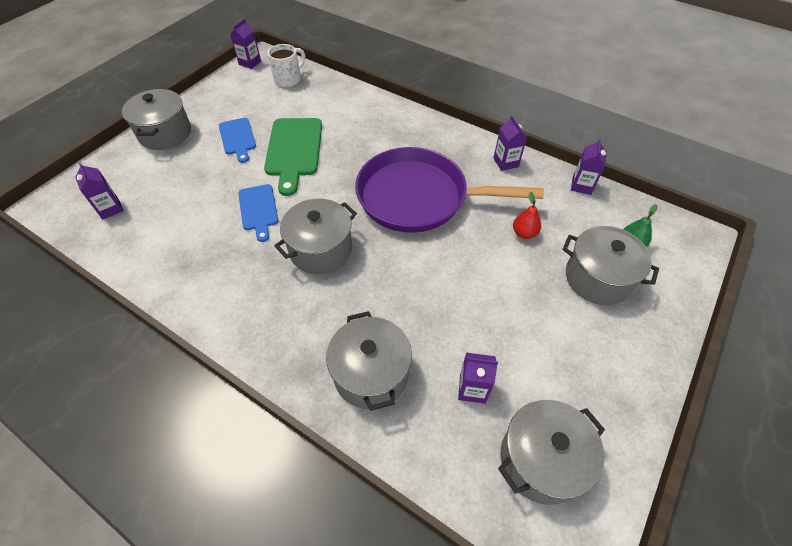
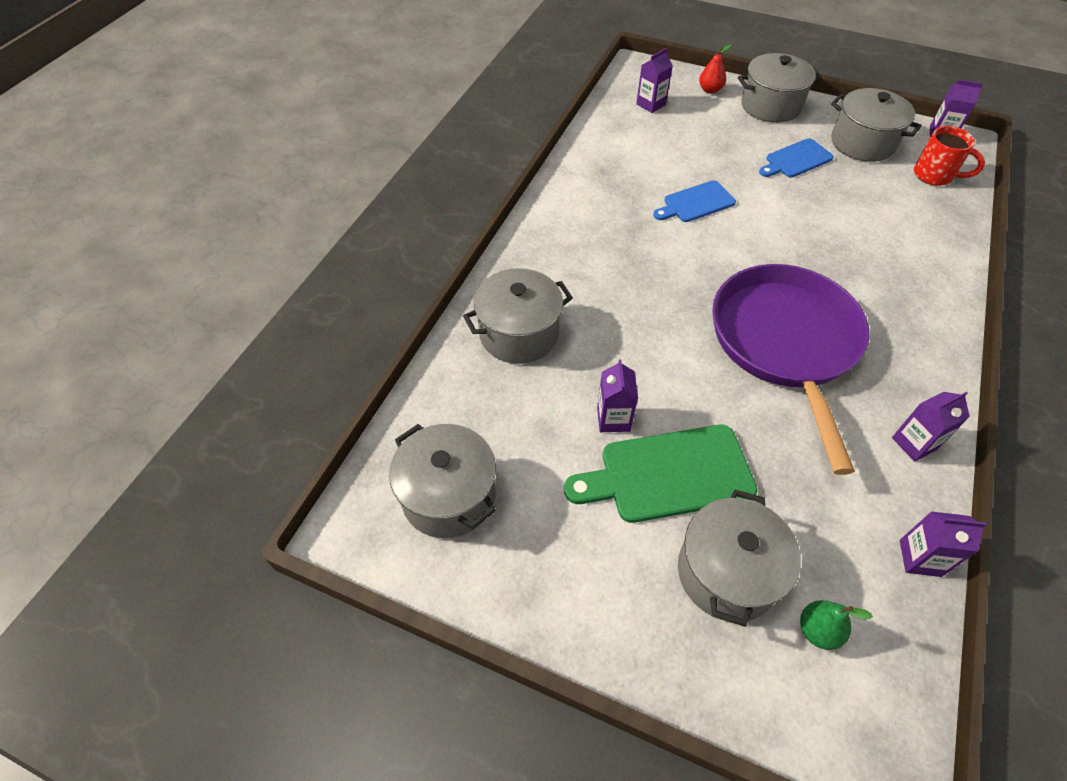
camera: 80 degrees right, 0 degrees up
(288, 79) = (934, 175): white mug -> red mug
(294, 150) = (803, 210): green cutting board -> green cutting board (668, 474)
(320, 249) = (661, 264): grey pot -> grey pot (862, 143)
(472, 389) = (519, 425): purple carton -> purple carton (613, 419)
(524, 233) = (775, 472): red pear -> red pear (710, 90)

